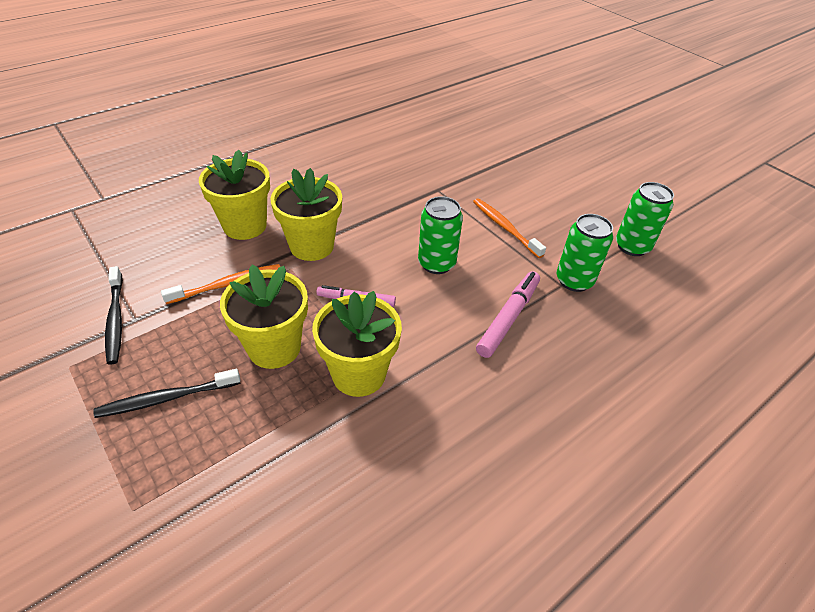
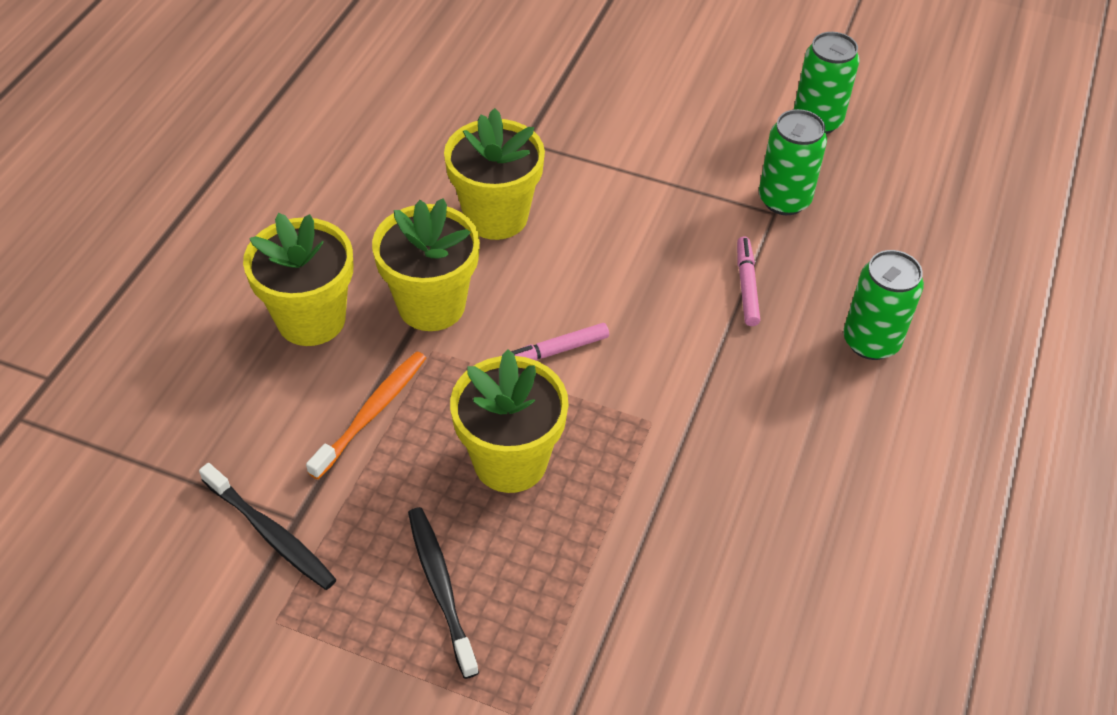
camera: 30 degrees left, 5 degrees up
(167, 398) = (441, 588): black toothbrush -> black toothbrush turned 120 degrees clockwise
(359, 374) = (636, 440): yellow flower pot -> yellow flower pot (496, 216)
(436, 263) = (610, 254): green can -> green can (871, 341)
(505, 227) = (653, 162): orange toothbrush -> none
(508, 318) = (746, 286): pink marker -> pink marker, size x0.66

